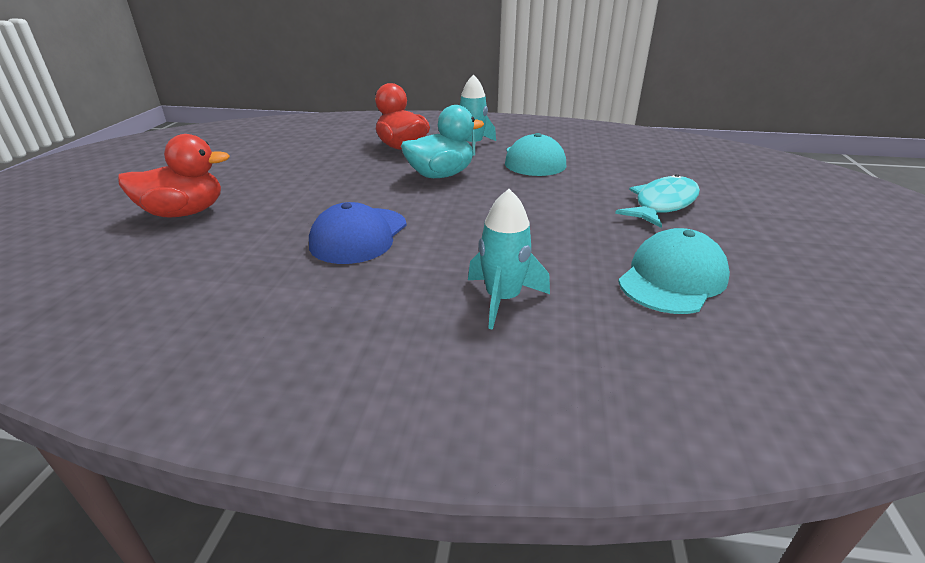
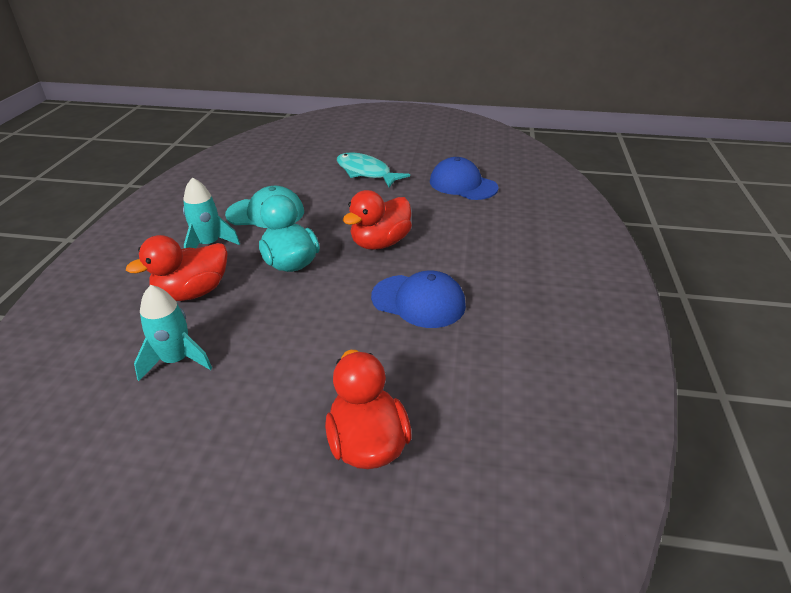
camera: 90 degrees left, 5 degrees up
(479, 215) = (380, 243): none -> red duck
(502, 299) = (496, 237): turquoise rocket -> turquoise rocket (176, 360)
(672, 278) = (463, 184): turquoise cap -> blue cap

